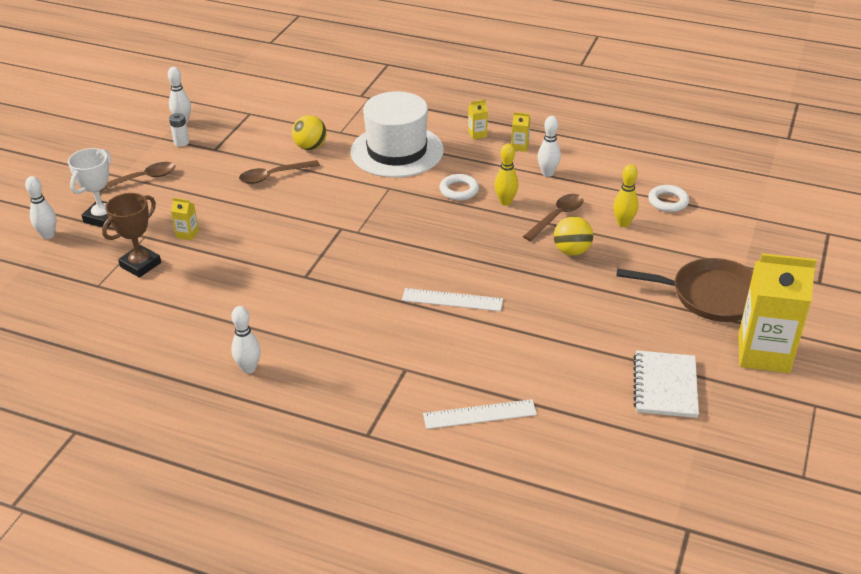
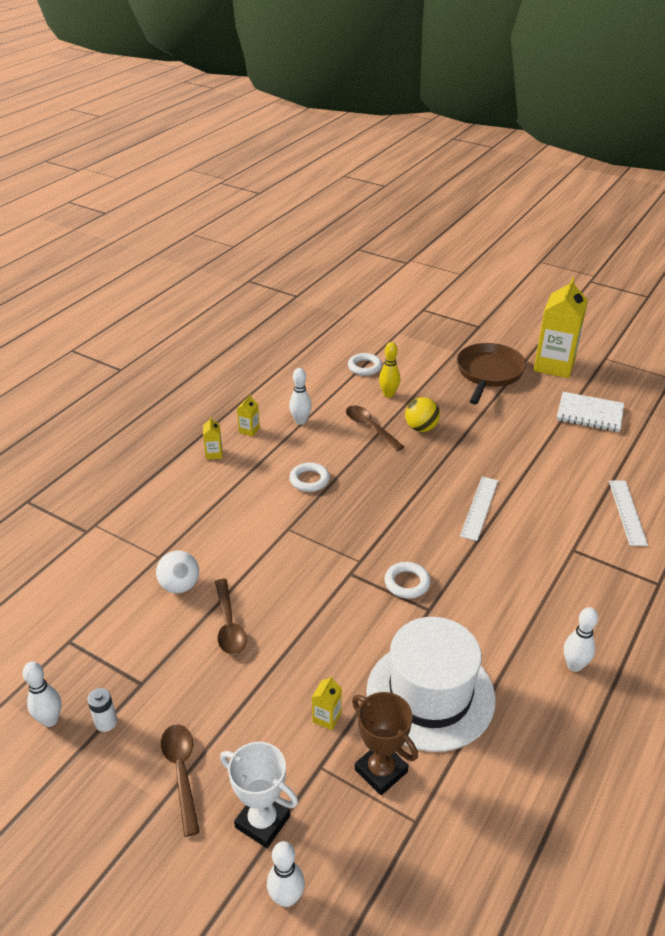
camera: 80 degrees left, 0 degrees up
(310, 147) = (180, 586): yellow ball -> white ball
(335, 261) = (407, 583): none -> white ring
(397, 151) = (220, 515): white hat -> white hat (430, 694)
(505, 202) = (338, 453): yellow bowling pin -> none

